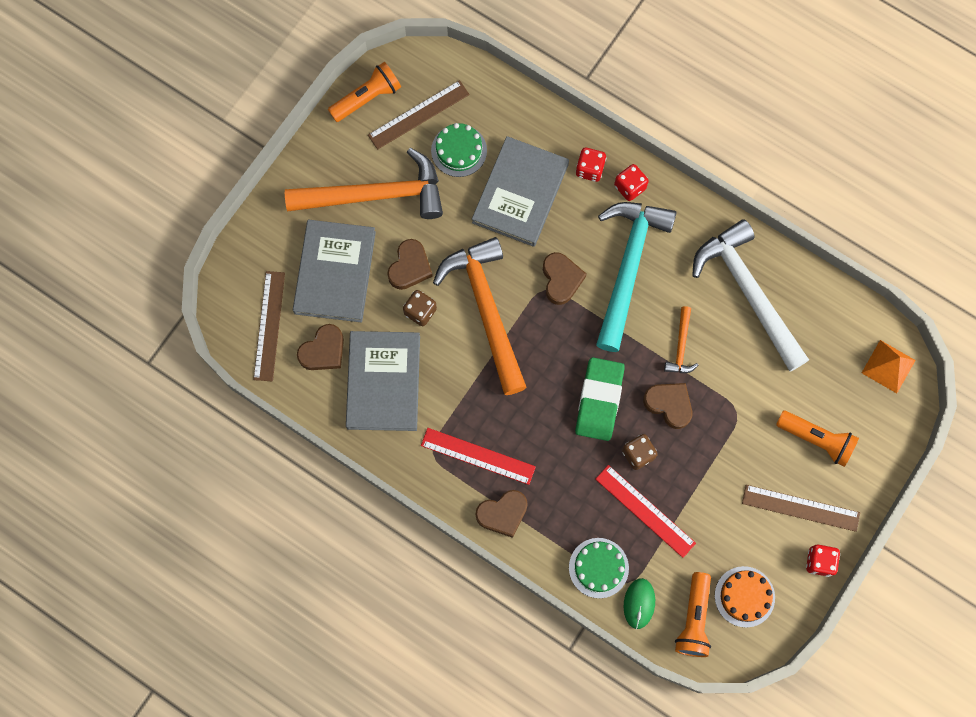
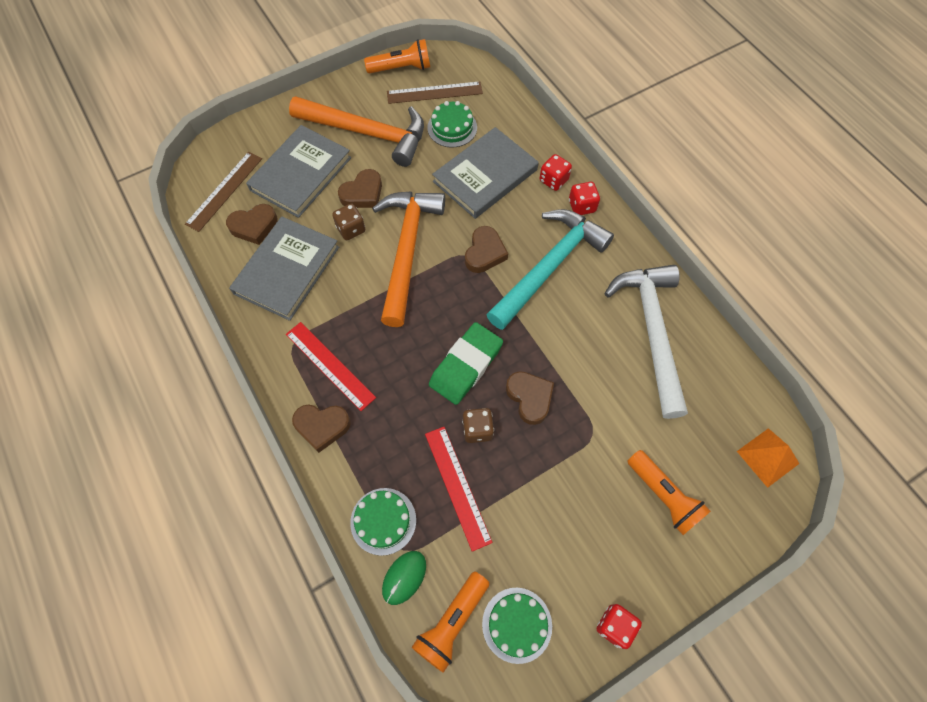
camera: 25 degrees right, 10 degrees down
(681, 346) = (566, 351): orange hammer -> none
(744, 596) = (517, 624): orange cake -> green cake
(800, 508) = (618, 558): brown ruler -> none

